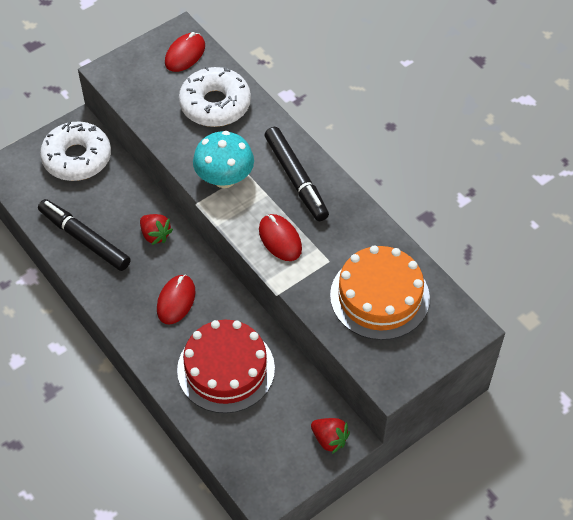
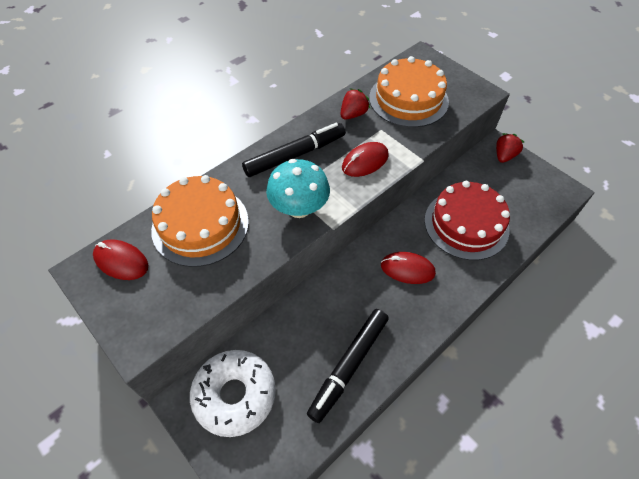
camera: 95 degrees left, 0 degrees up
(155, 235) = (335, 297): red strawberry -> red strawberry (353, 114)
(215, 104) = (200, 225): white donut -> orange cake

